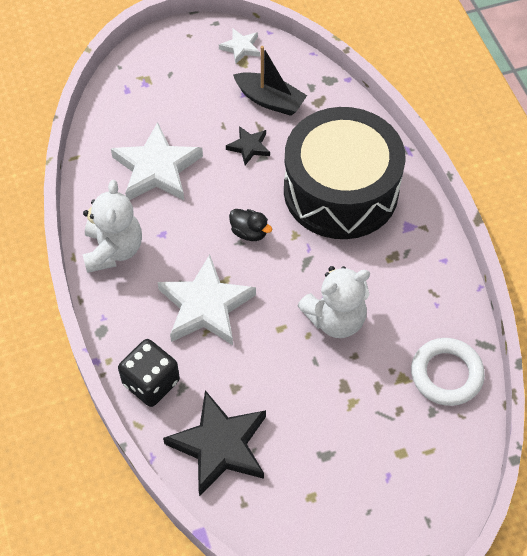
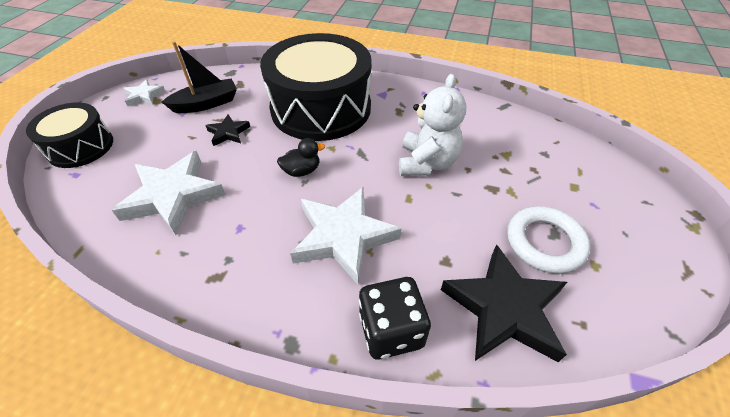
camera: 55 degrees left, 10 degrees down
(113, 250) = (212, 276): white teddy bear -> none
(152, 65) = (80, 147): none -> black drum
(446, 374) = (517, 132): white ring -> white ring (544, 242)

